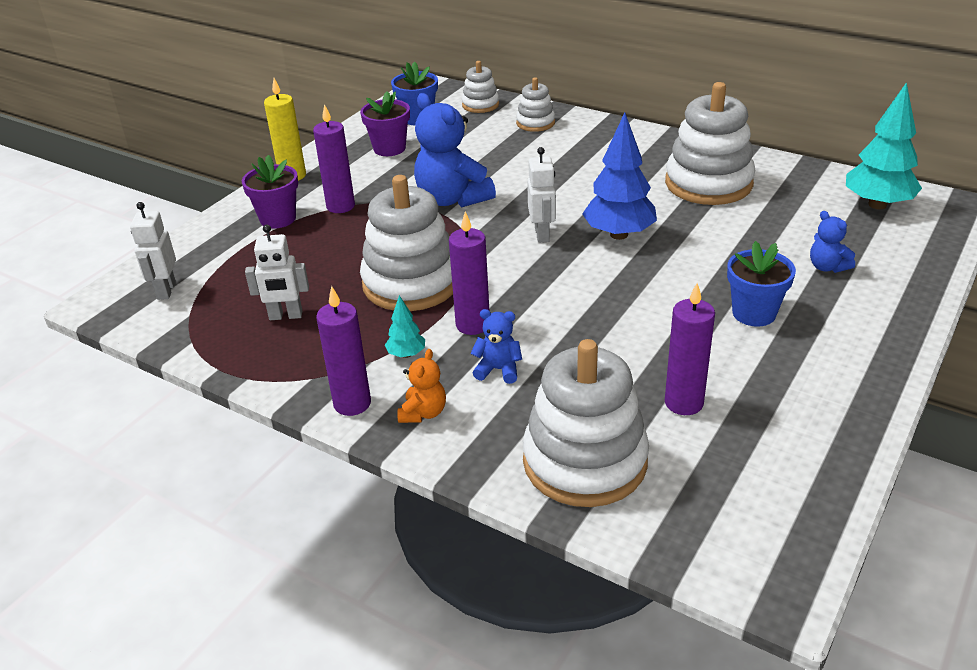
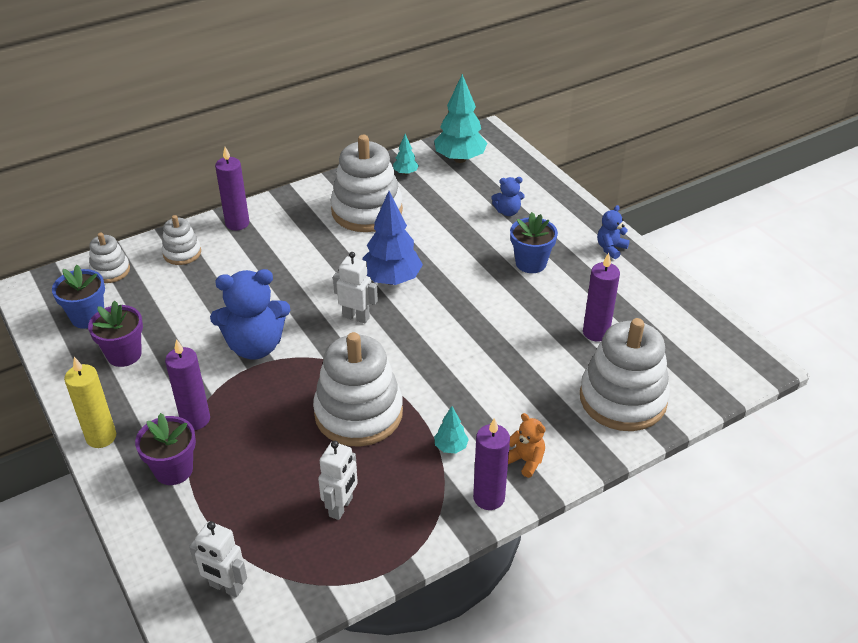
camera: 65 degrees left, 5 degrees up
(473, 325) = (442, 398): purple candle -> purple candle (237, 223)
(498, 370) = (504, 404): blue teddy bear -> blue teddy bear (610, 248)
(802, 182) = (405, 173): none -> turquoise tree

